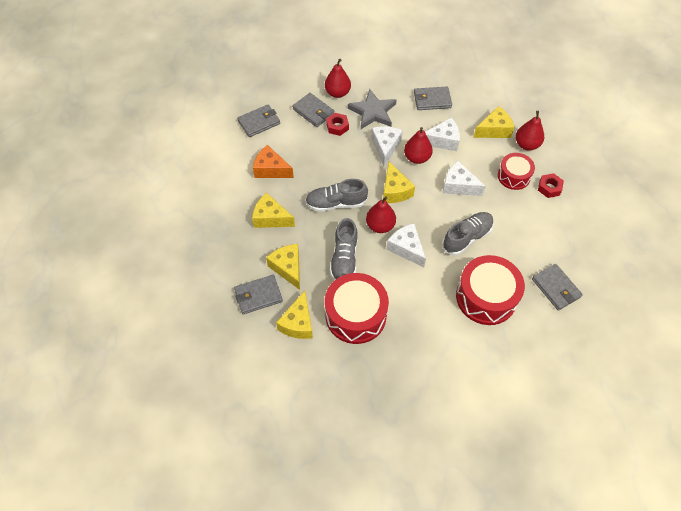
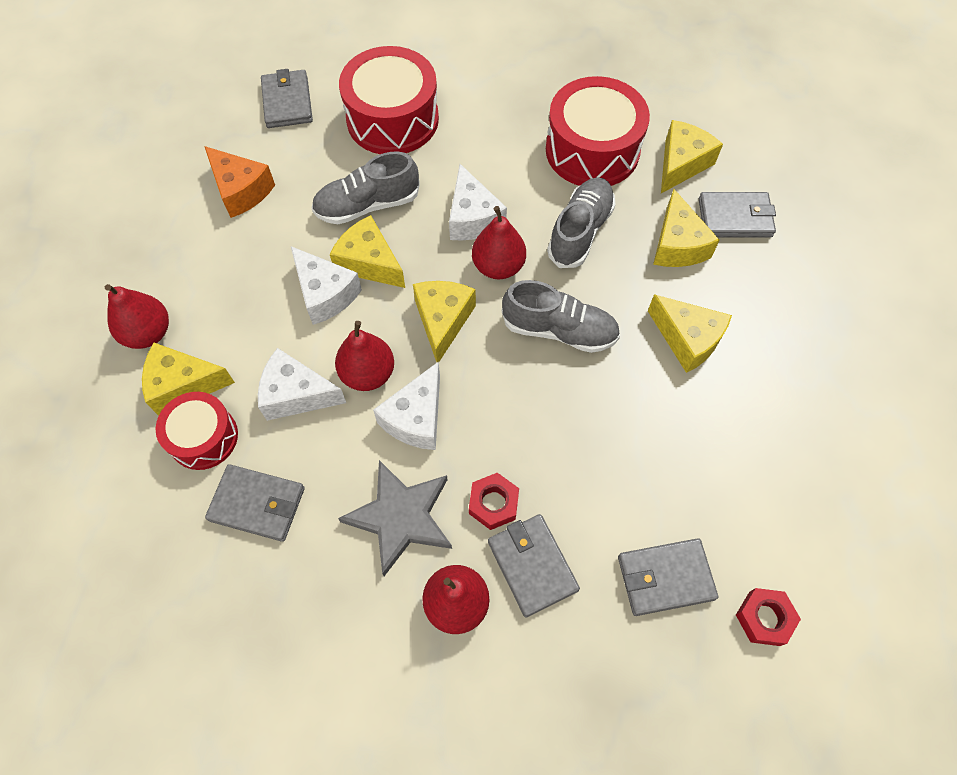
camera: 160 degrees left, 5 degrees up
(271, 169) = (665, 442): orange cheese -> orange cheese (241, 190)
(446, 207) = (369, 263): none -> yellow cheese
(513, 176) = (219, 280): red drum -> red drum (203, 437)
(549, 188) = (176, 241): red nut -> red nut (764, 618)

